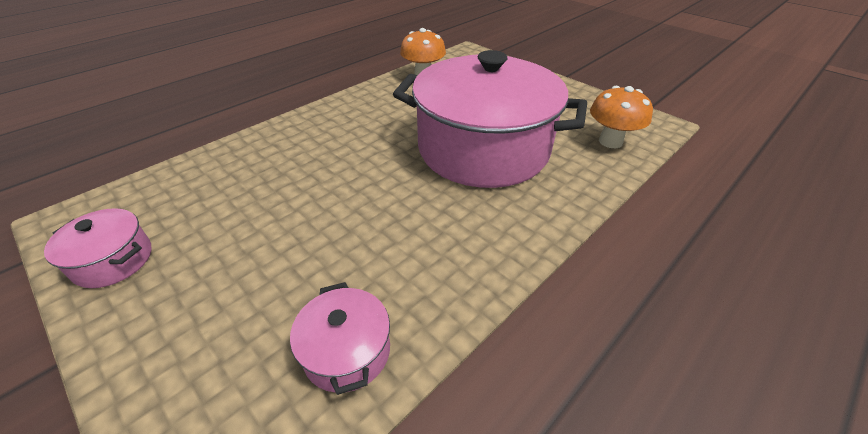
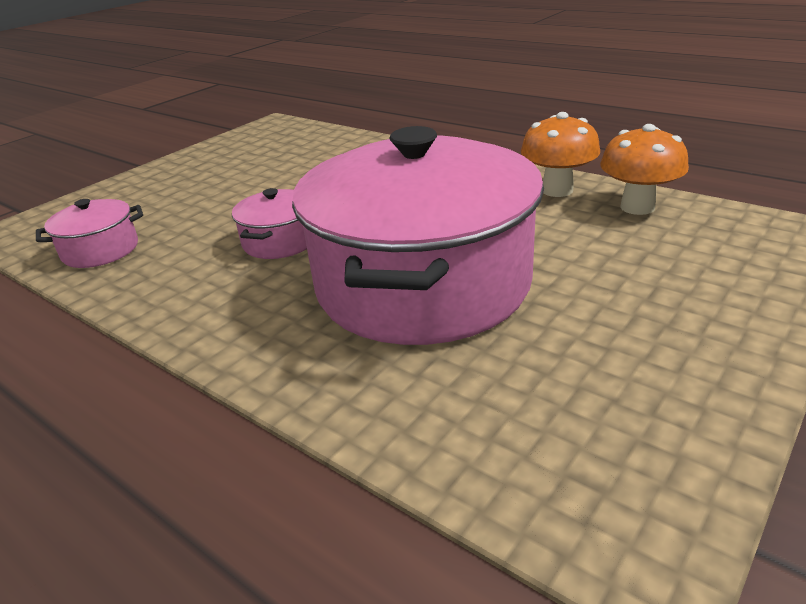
camera: 85 degrees right, 10 degrees down
(113, 260) = (227, 149): pink pot -> pink pot (280, 241)
(610, 141) = (501, 436): orange mushroom -> orange mushroom (557, 190)

